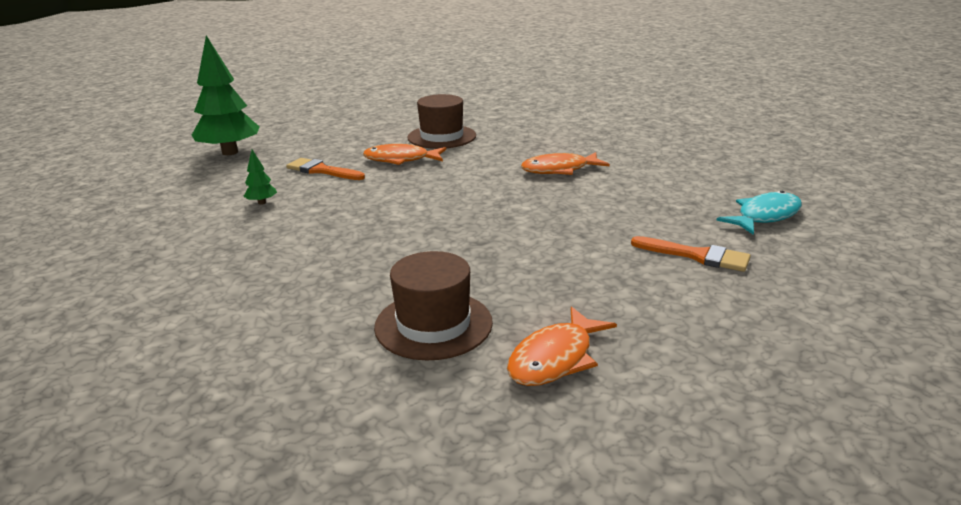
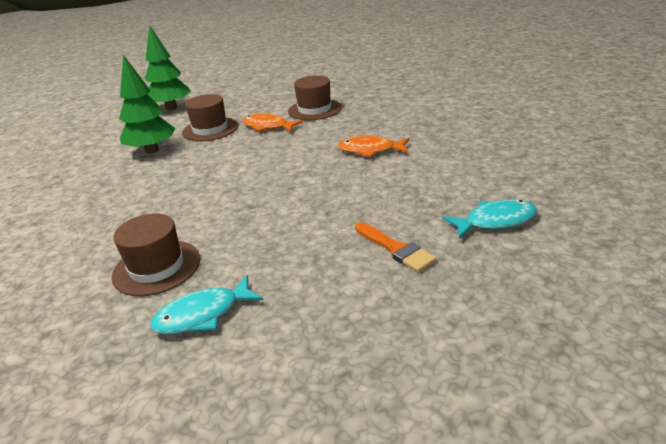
camera: 25 degrees right, 5 degrees up
(262, 203) = (152, 150): green tree -> green tree, size x2.37
(322, 170) = (210, 129): orange brush -> brown hat
(555, 358) = (203, 314): orange fish -> turquoise fish

